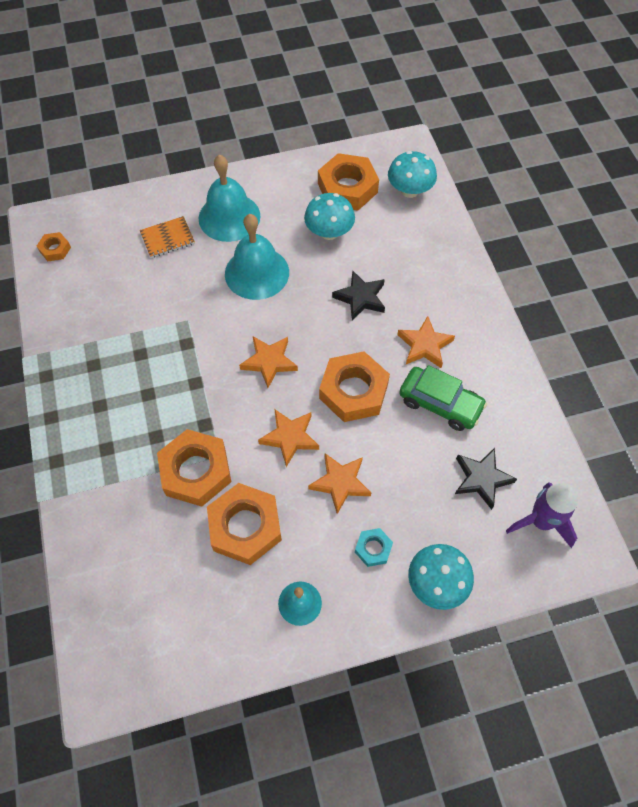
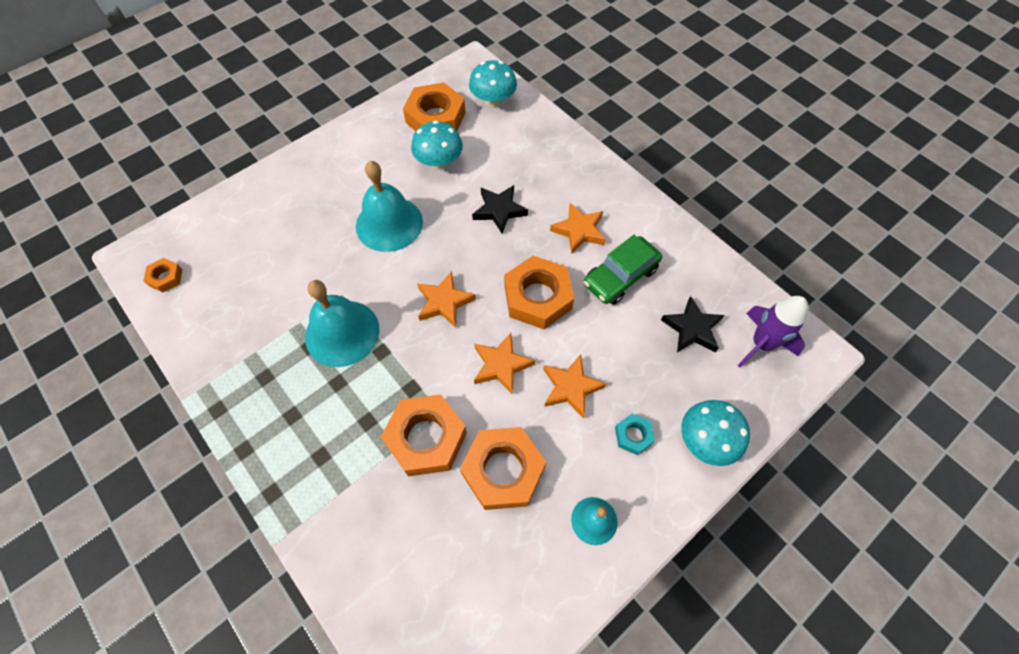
camera: 25 degrees left, 0 degrees up
(167, 238) = (282, 224): orange notebook -> none
(229, 217) = (335, 182): turquoise bell -> turquoise bell (342, 333)
(440, 403) = (620, 276): green car -> green car turned 135 degrees clockwise

